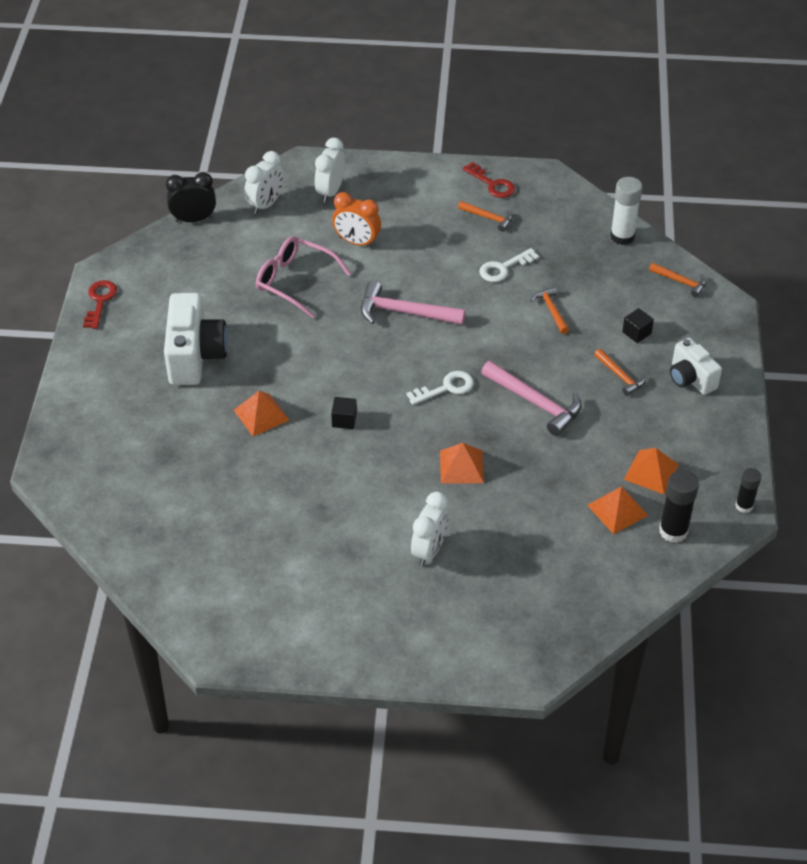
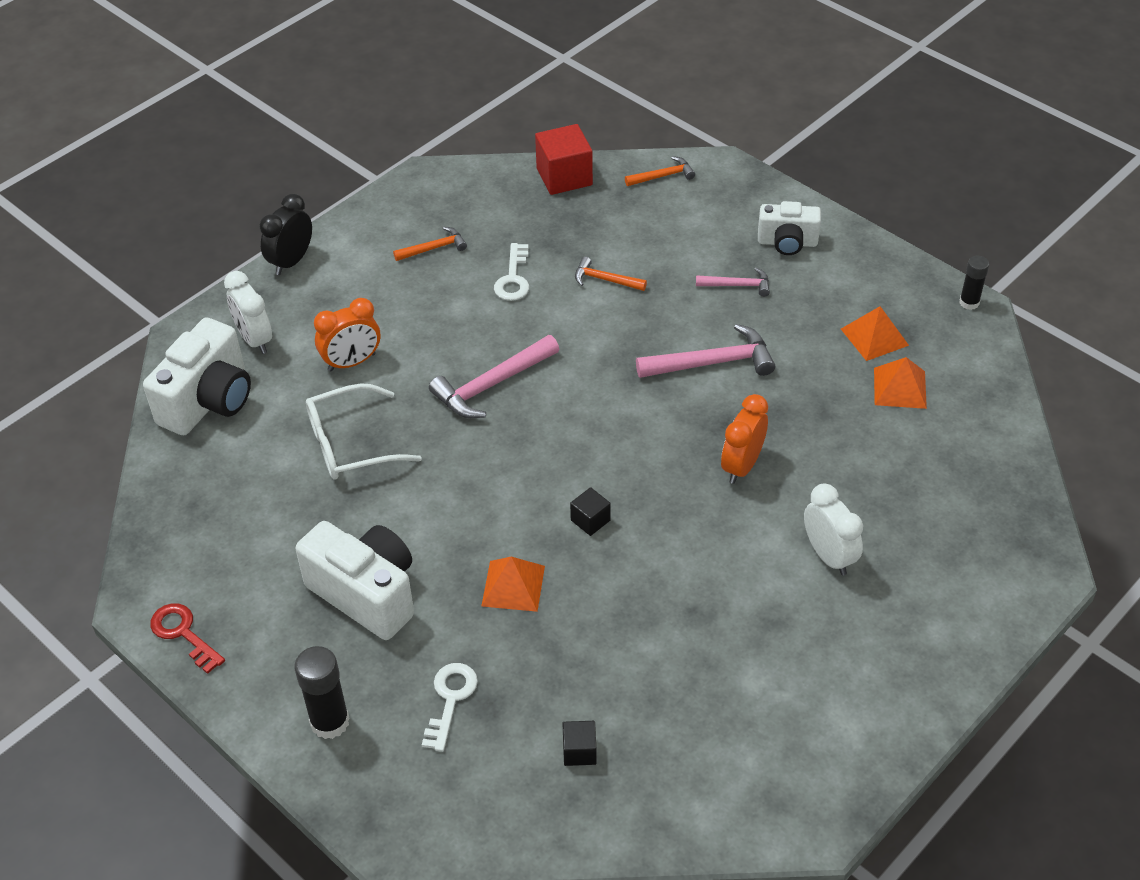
camera: 50 degrees left, 0 degrees up
(193, 219) = (156, 474): black clock -> black clock (291, 261)
(266, 204) = (209, 401): white clock -> white camera
(295, 281) = (351, 444): pink glasses -> white glasses
(446, 388) = (627, 415): white key -> white key (450, 700)
(461, 466) = (742, 466): orange pyramid -> orange clock
(492, 184) = (391, 218): red key -> none
(620, 376) = (737, 285): orange hammer -> pink hammer
(622, 236) = (564, 177): white glue stick -> red cube
(636, 333) = (695, 242): black cube -> black cube (579, 751)
(673, 531) = (958, 366): black glue stick -> black glue stick (330, 722)

